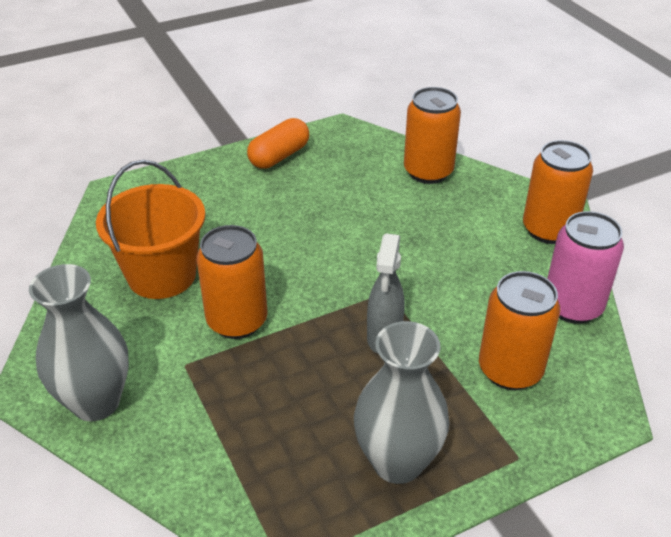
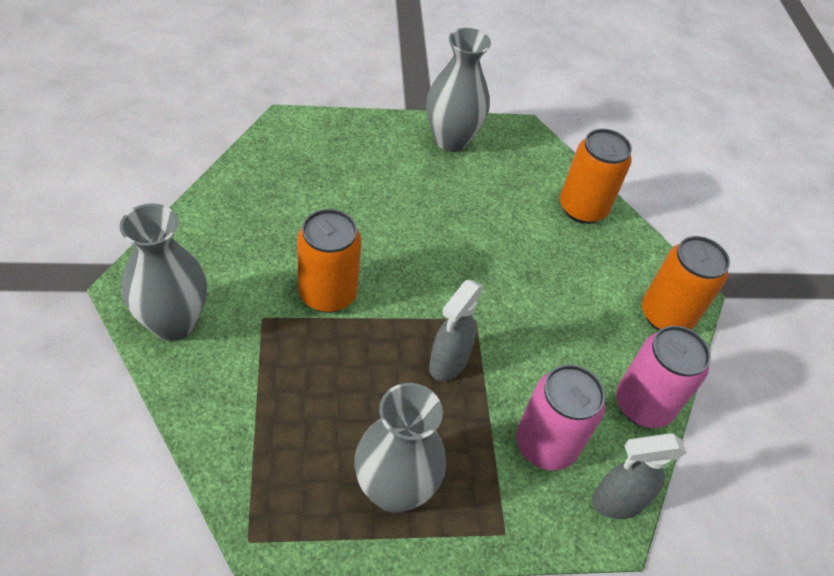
camera: 15 degrees right, 10 degrees up
(162, 275) = (286, 222): orange bucket -> none
(279, 156) = (451, 140): orange capsule -> grey vase
(510, 370) = (545, 444): orange can -> pink can
(598, 392) = (616, 502): none -> grey spray bottle

